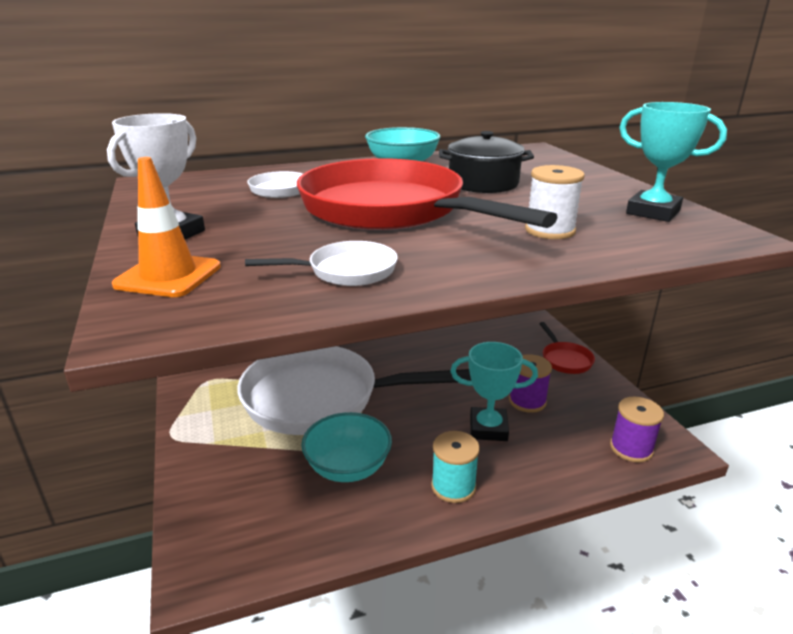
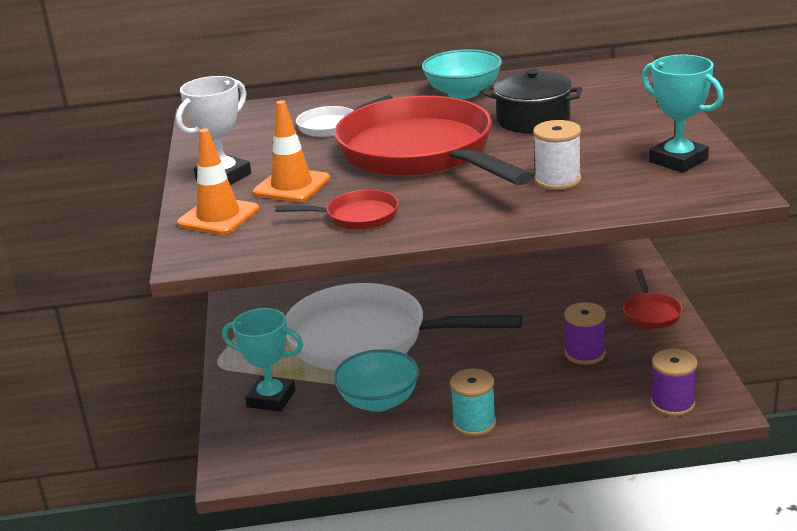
camera: 15 degrees right, 0 degrees up
(256, 241) = (292, 186): none -> orange traffic cone
(346, 271) = (357, 217): white pan -> red pan
(488, 428) = (530, 377): turquoise trophy -> turquoise trophy (271, 399)

